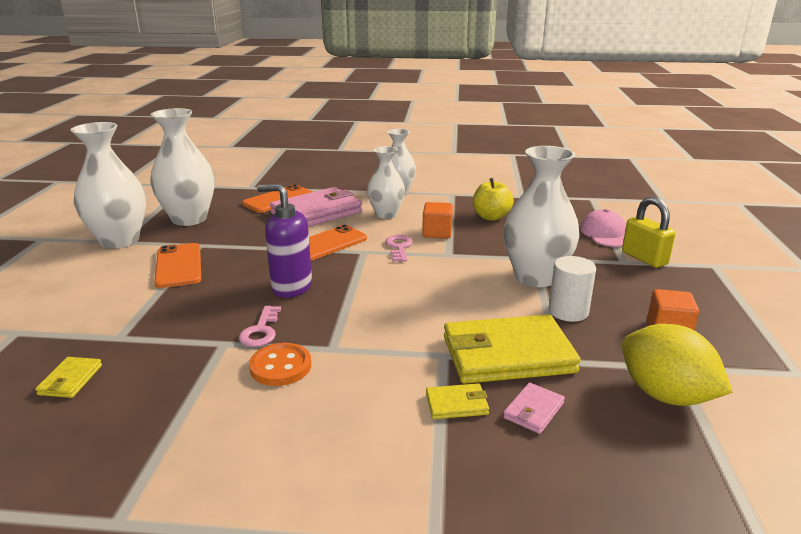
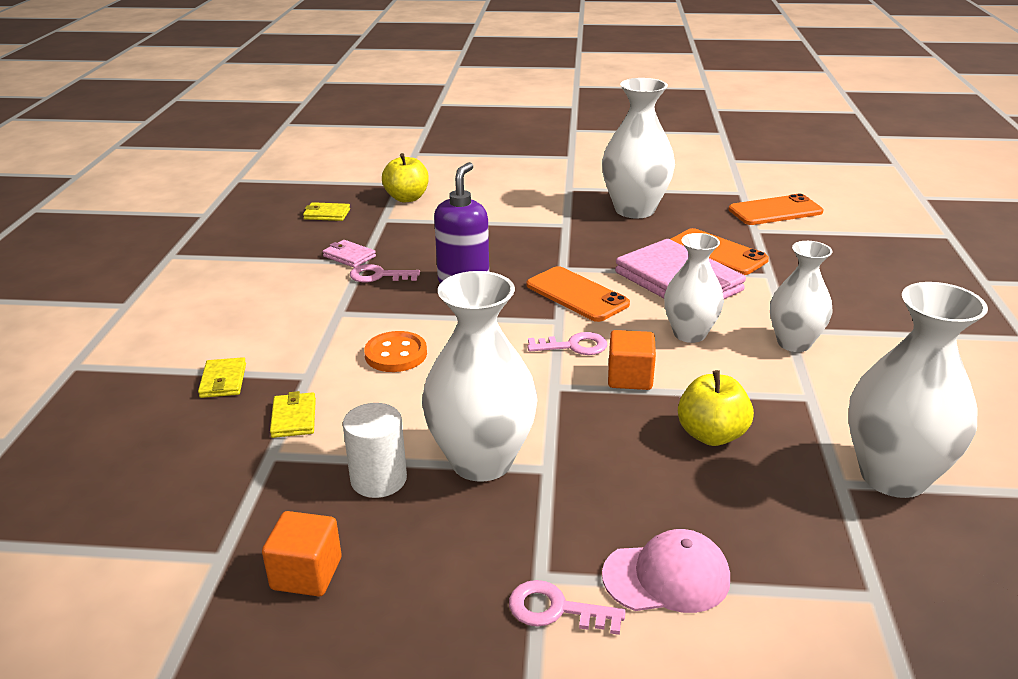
camera: 90 degrees right, 5 degrees up
(68, 324) = (407, 198): none -> yellow apple
(120, 240) = (570, 187): white vase -> white vase (893, 476)
(178, 266) = (514, 222): orange phone -> orange phone (775, 211)
(280, 366) = (316, 290): orange button -> orange button (396, 354)
(507, 354) = (294, 418): yellow wallet -> yellow wallet, size x0.43
(533, 410) = (192, 426): pink wallet -> pink wallet (349, 256)
(644, 258) = (556, 609): yellow padlock -> pink key
(665, 395) = (172, 530): yellow lemon -> none

